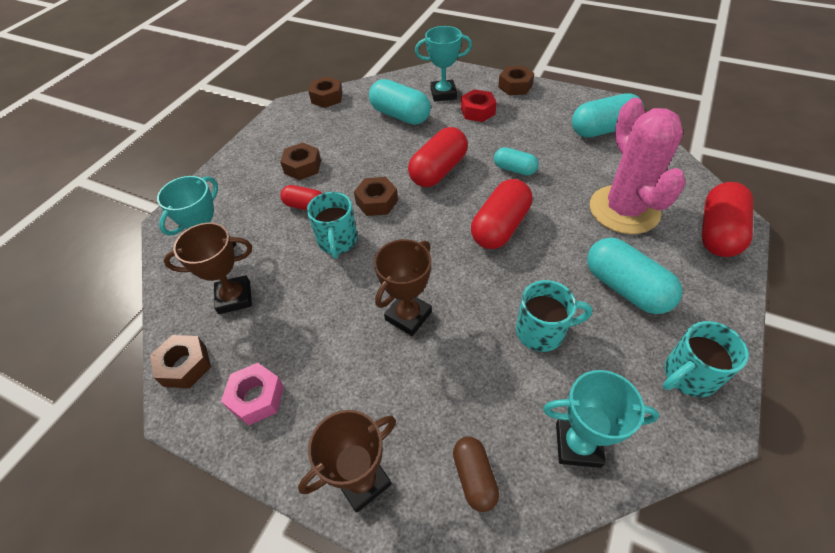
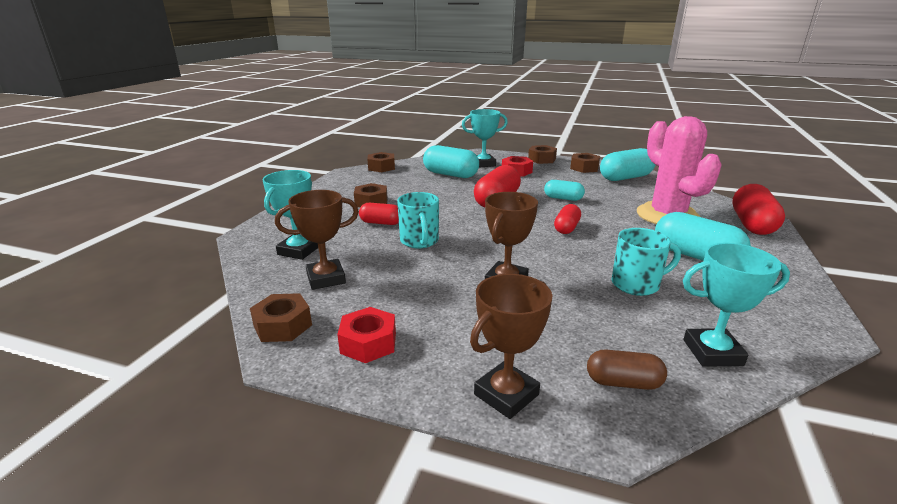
camera: 10 degrees left, 25 degrees down
(256, 398) = (368, 343): pink nut -> red nut
(377, 202) = (448, 218): brown nut -> brown nut (584, 168)
(474, 477) = (623, 382): brown capsule -> brown capsule turned 60 degrees counterclockwise
(500, 227) = (566, 228): red capsule -> red capsule, size x0.59
(688, 375) = (783, 303): turquoise mug -> none

